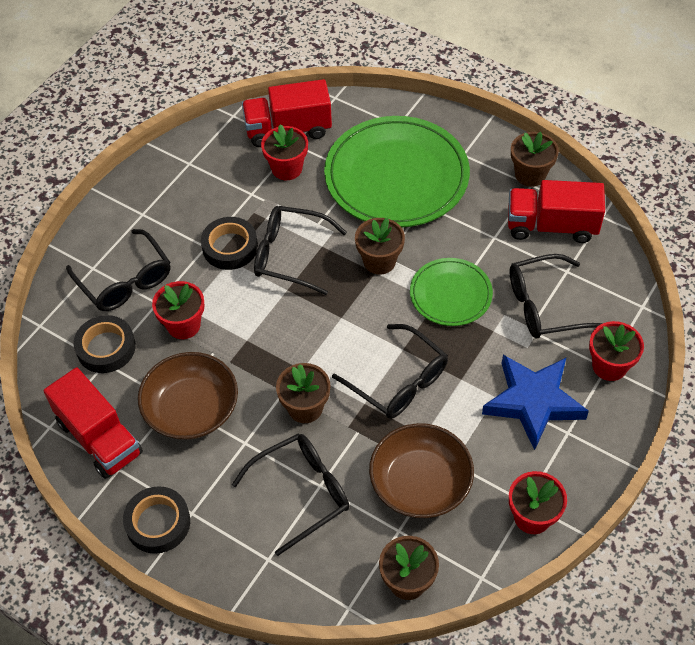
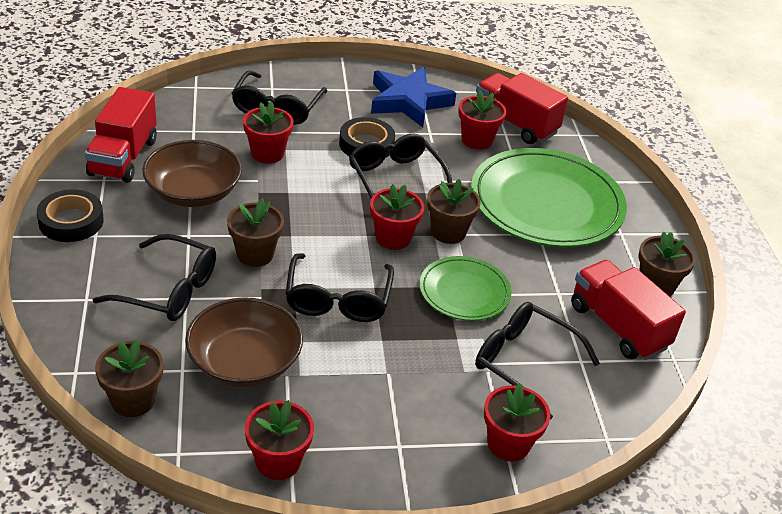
camera: 45 degrees right, 15 degrees down
(106, 348) = (207, 125): black tape -> none
(358, 302) = (393, 238): none -> red flower pot
(533, 402) = (408, 403): blue star -> blue star (408, 101)

